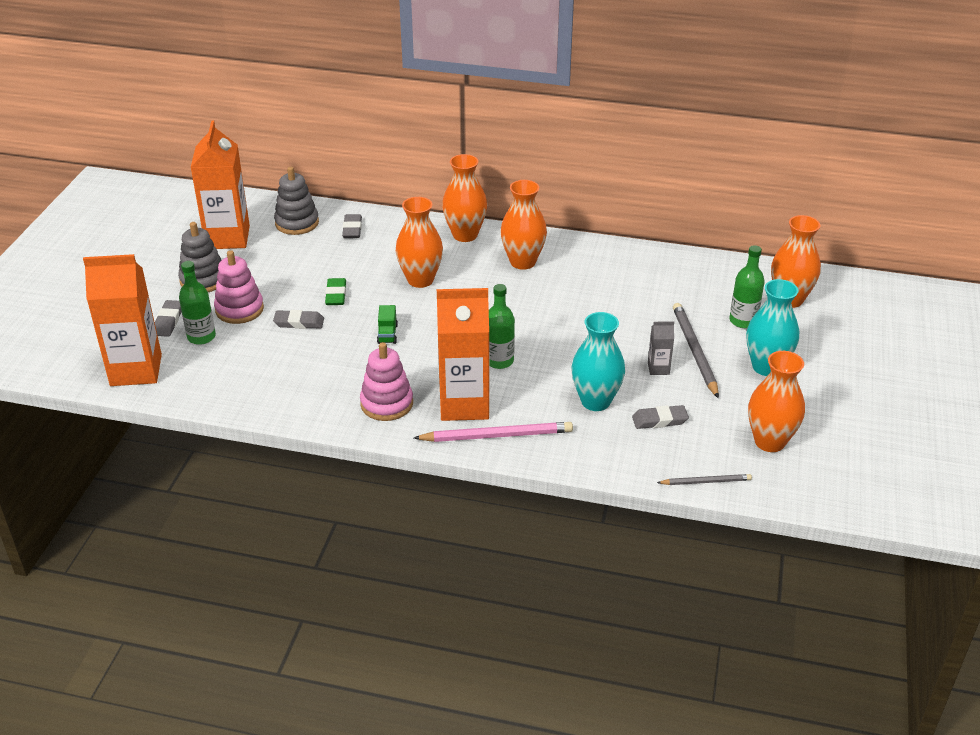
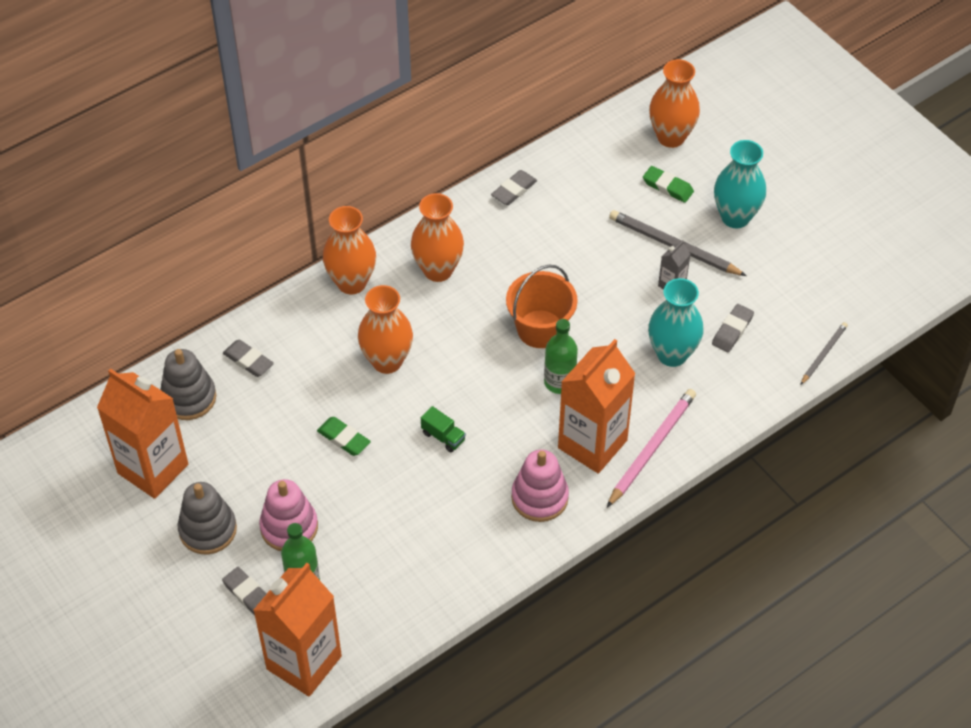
camera: 50 degrees left, 15 degrees up
(299, 322) = (358, 492): grey eraser -> grey eraser (514, 190)
(533, 329) = (540, 329): none -> orange bucket
(743, 321) = (667, 187): green bottle -> green eraser
(769, 441) = (817, 282): orange vase -> none

